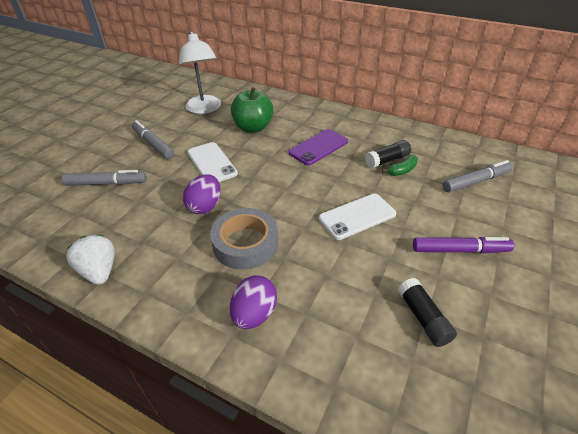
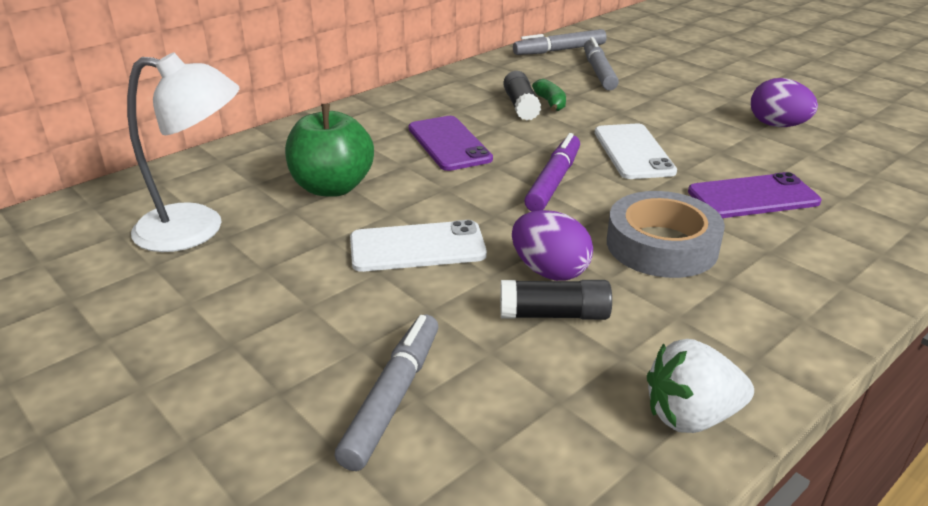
camera: 70 degrees left, 10 degrees down
(153, 144) = (278, 314): grey marker -> grey marker (559, 50)
(254, 314) = (807, 260): purple egg -> purple egg (777, 125)
(327, 281) = (753, 197): none -> purple phone
(423, 318) = (816, 155): black glue stick -> black glue stick (554, 314)
(460, 250) = (715, 111): purple marker -> purple marker (554, 181)

